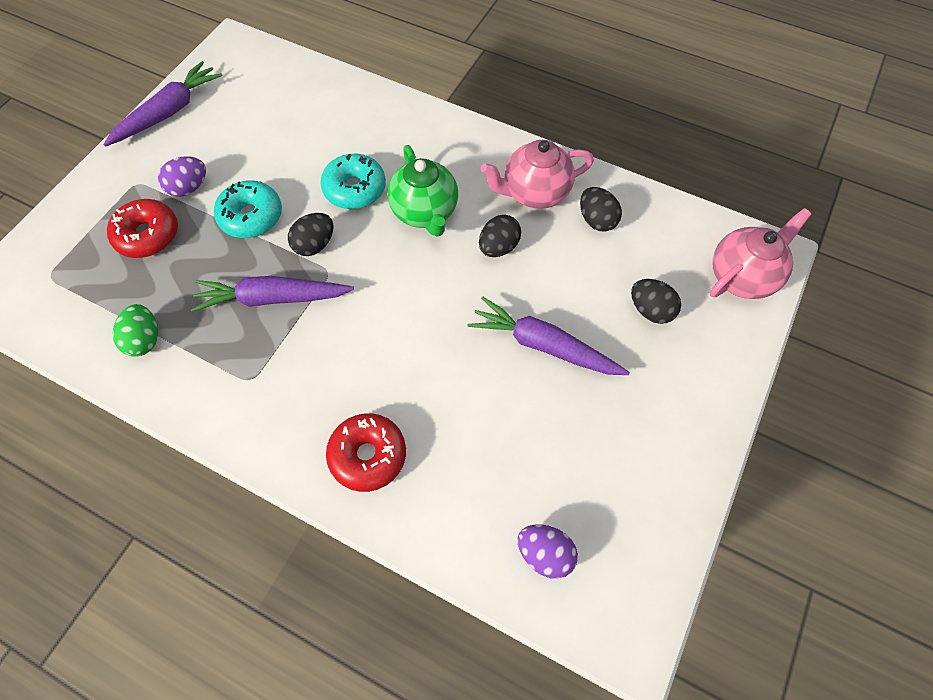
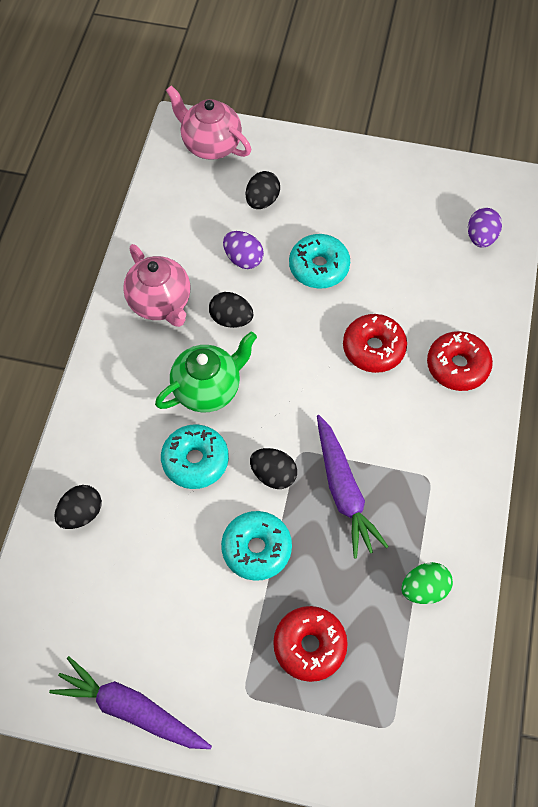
camera: 105 degrees left, 0 degrees up
(189, 188) = (237, 631): purple egg -> purple egg (243, 259)
(421, 372) = (373, 348): none -> red donut
(543, 345) = (319, 267): purple carrot -> turquoise donut
(596, 220) = (180, 250): black egg -> black egg (81, 513)

